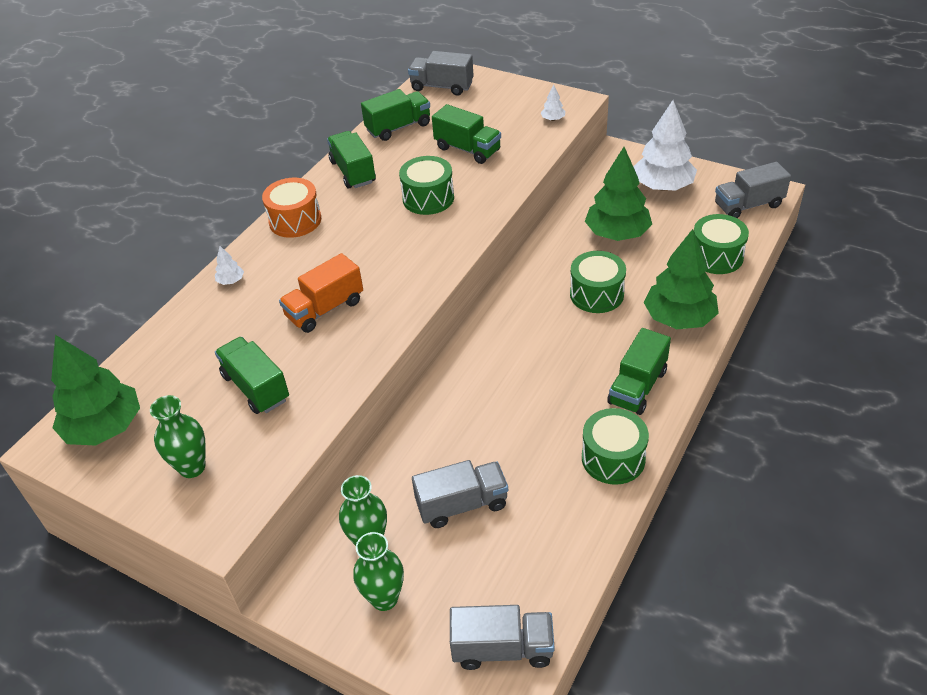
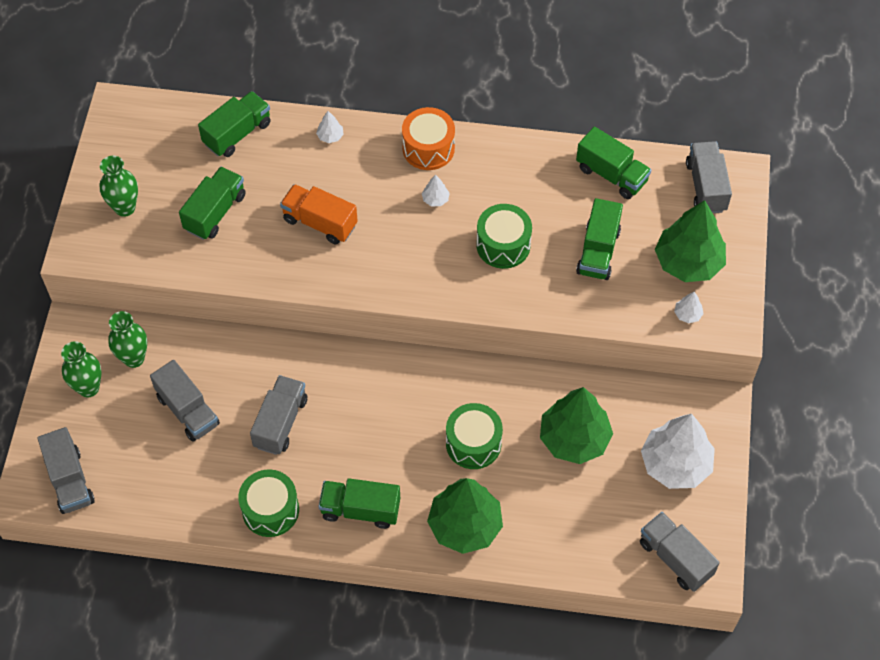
camera: 65 degrees right, 15 degrees up
(104, 428) = (144, 132): green tree -> green tree (688, 262)
(353, 172) = (520, 165): green truck -> green truck (237, 134)
(353, 228) = (435, 199): none -> white tree
(513, 427) = (280, 422): none -> grey truck
(716, 256) = (573, 542): green drum -> none

